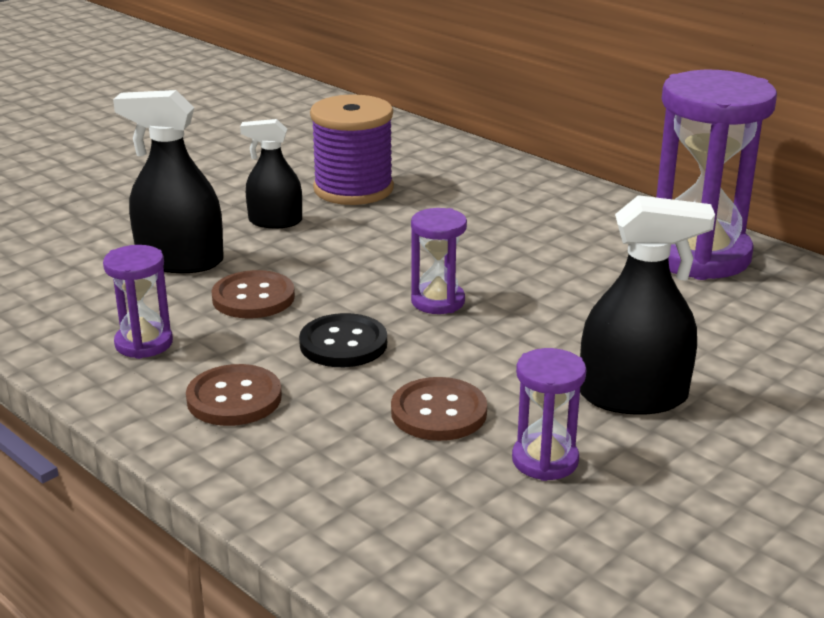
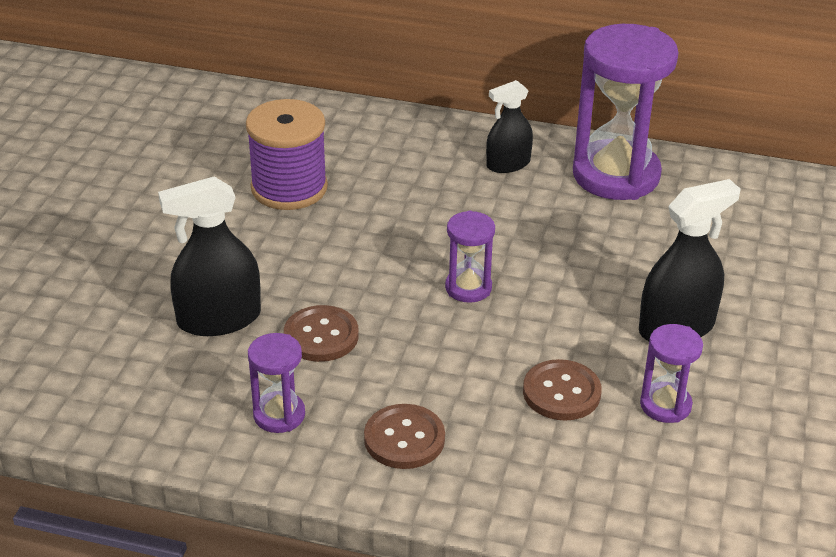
camera: 30 degrees left, 10 degrees up
(275, 221) = (257, 247): black spray bottle -> black spray bottle (508, 164)
(343, 344) = (436, 356): black button -> none

